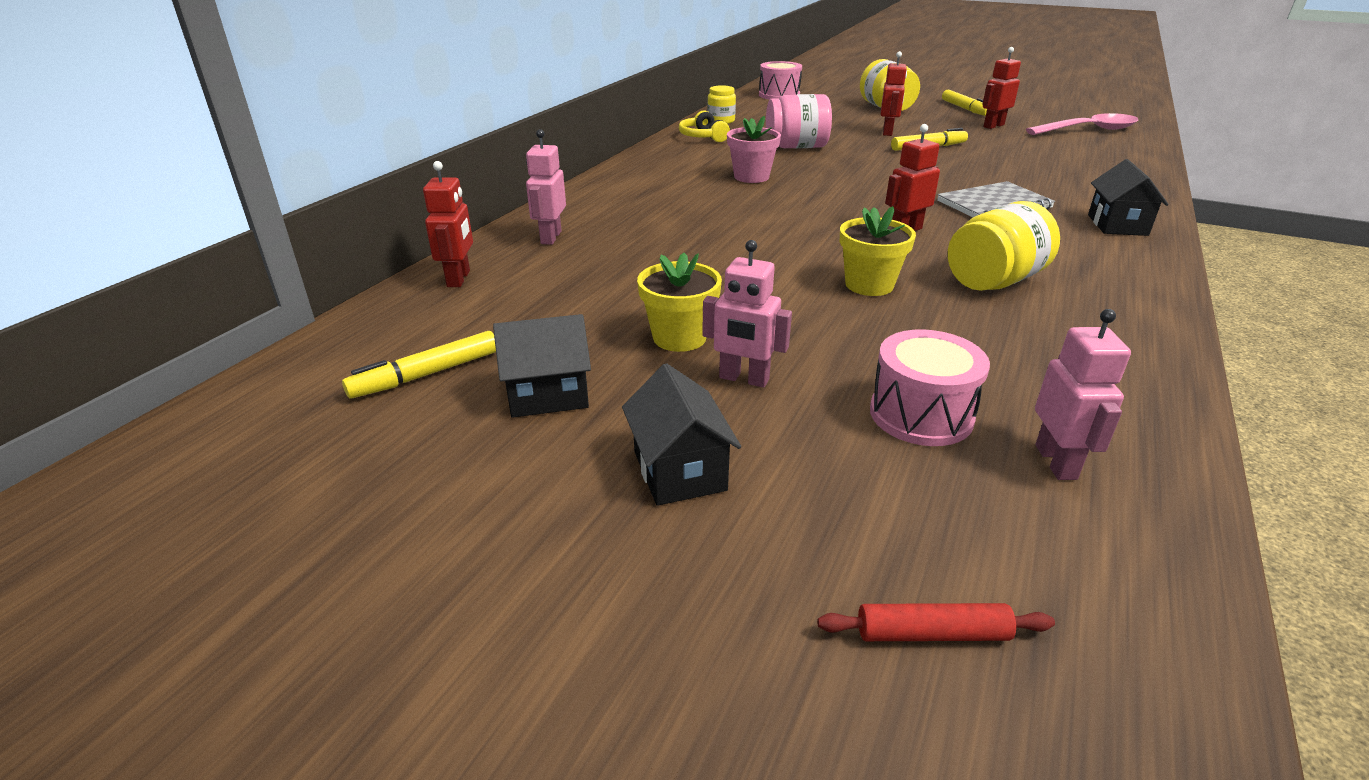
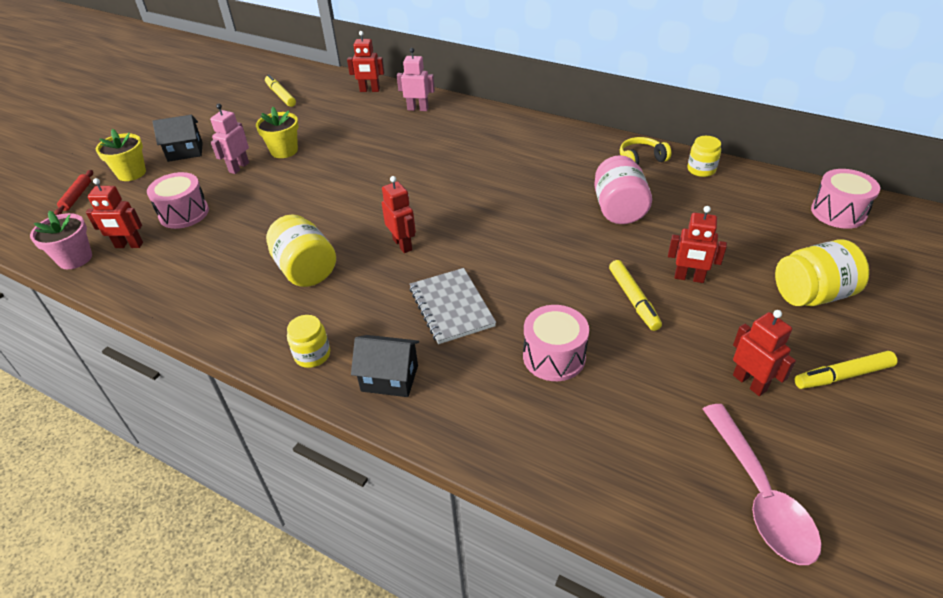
camera: 95 degrees right, 10 degrees up
(548, 395) = (252, 122): black house -> none
(751, 177) = (528, 181): pink flower pot -> pink flower pot (75, 258)
(869, 285) = (319, 215): yellow flower pot -> yellow flower pot (131, 173)
(1022, 170) = (554, 356): none -> pink drum
(1056, 462) = (129, 245): pink robot -> red robot
(1130, 262) = (312, 355): none -> yellow jar

